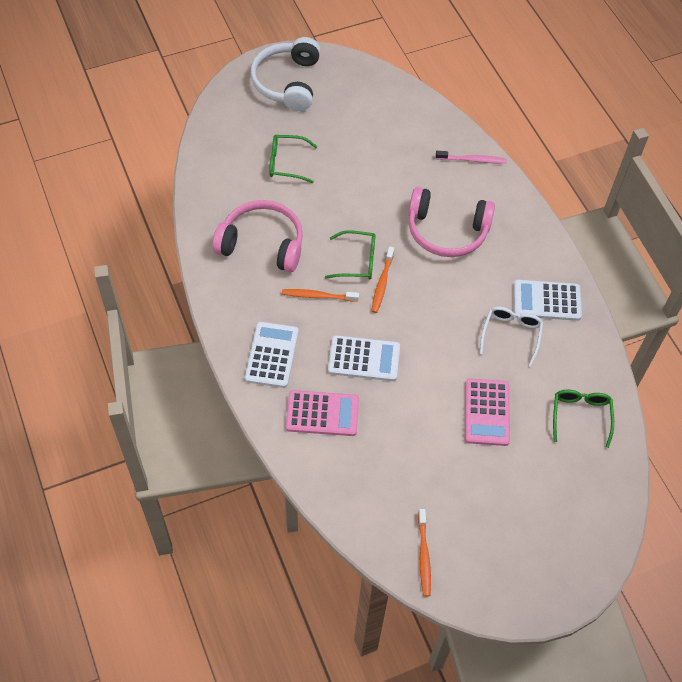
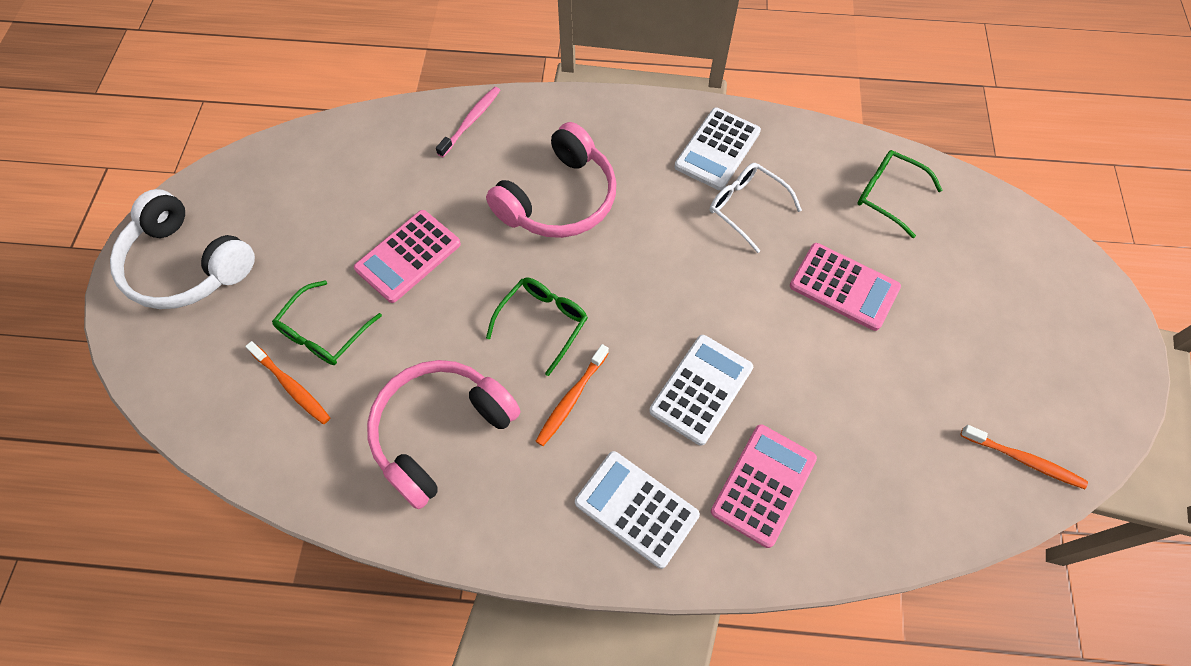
camera: 60 degrees left, 5 degrees up
(357, 176) = (408, 256): none -> pink calculator
(382, 283) = (595, 310): orange toothbrush -> orange toothbrush (291, 386)

